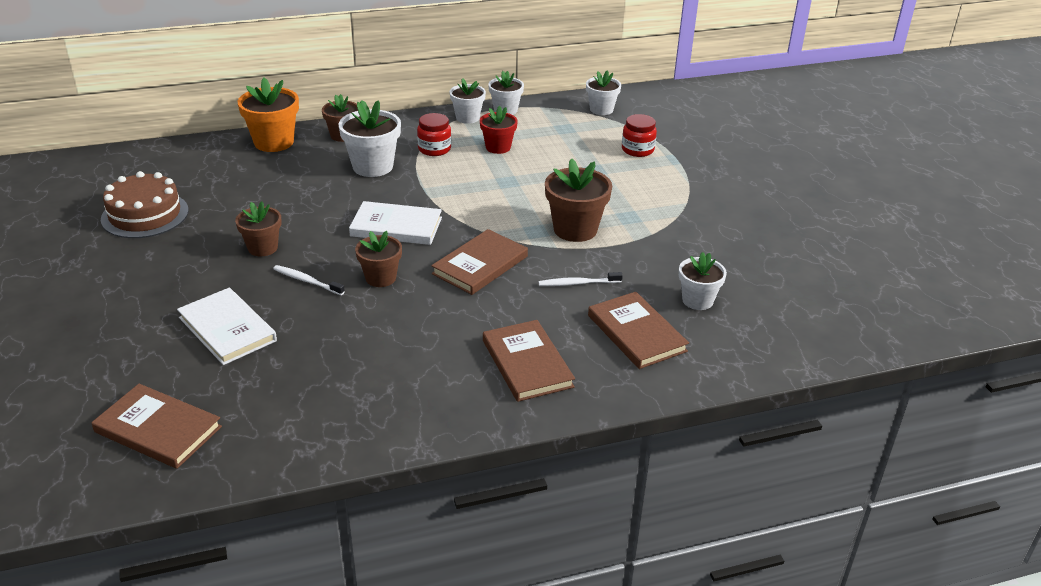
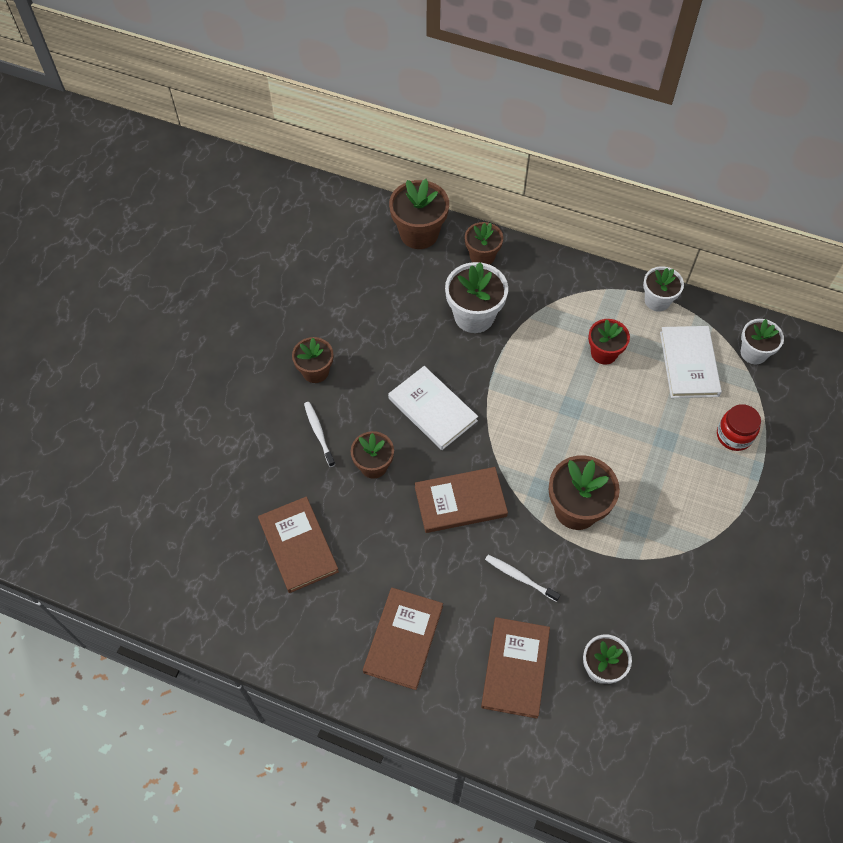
camera: 40 degrees right, 25 degrees up
(145, 215) = (261, 276): brown cake -> none
(158, 429) = (122, 525): brown book -> brown book (298, 546)
(227, 329) = (229, 451): white book -> white book (689, 364)
(274, 142) = (419, 233): orange flower pot -> brown flower pot
(434, 149) = (545, 322): red jar -> none
(467, 118) = (612, 292): white flower pot -> none

